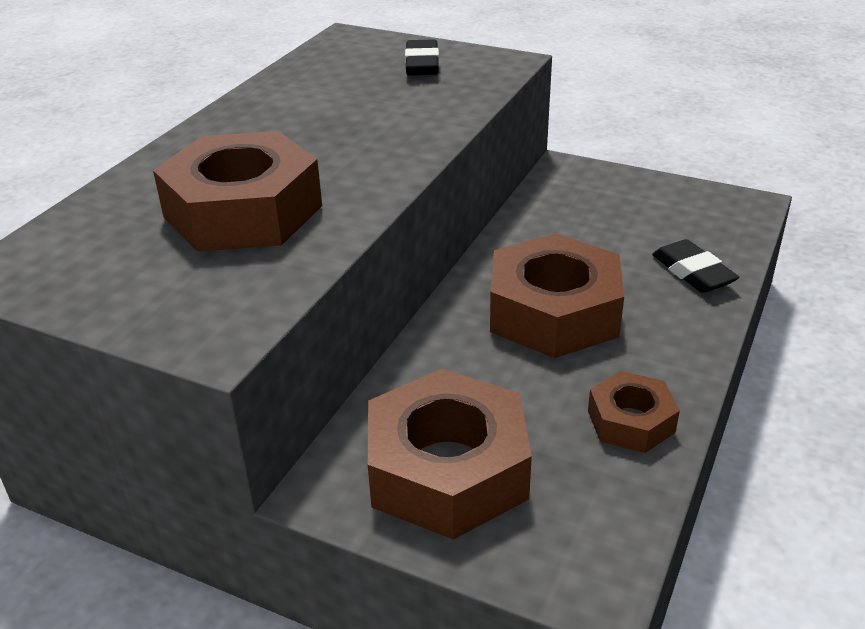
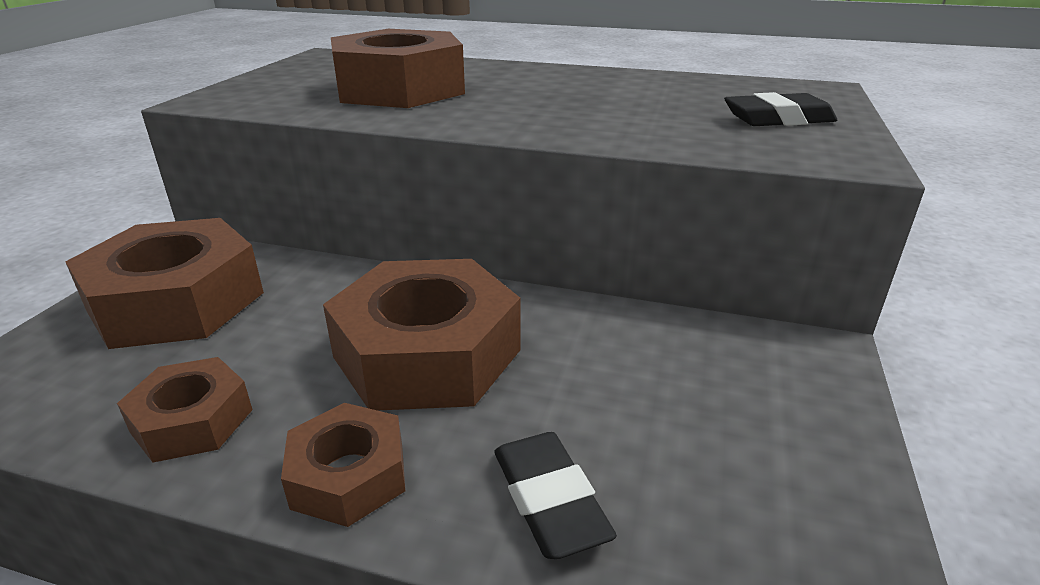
camera: 80 degrees right, 5 degrees down
(680, 342) = (349, 475): none -> brown nut
(693, 272) = (549, 500): black eraser -> black eraser turned 75 degrees counterclockwise

